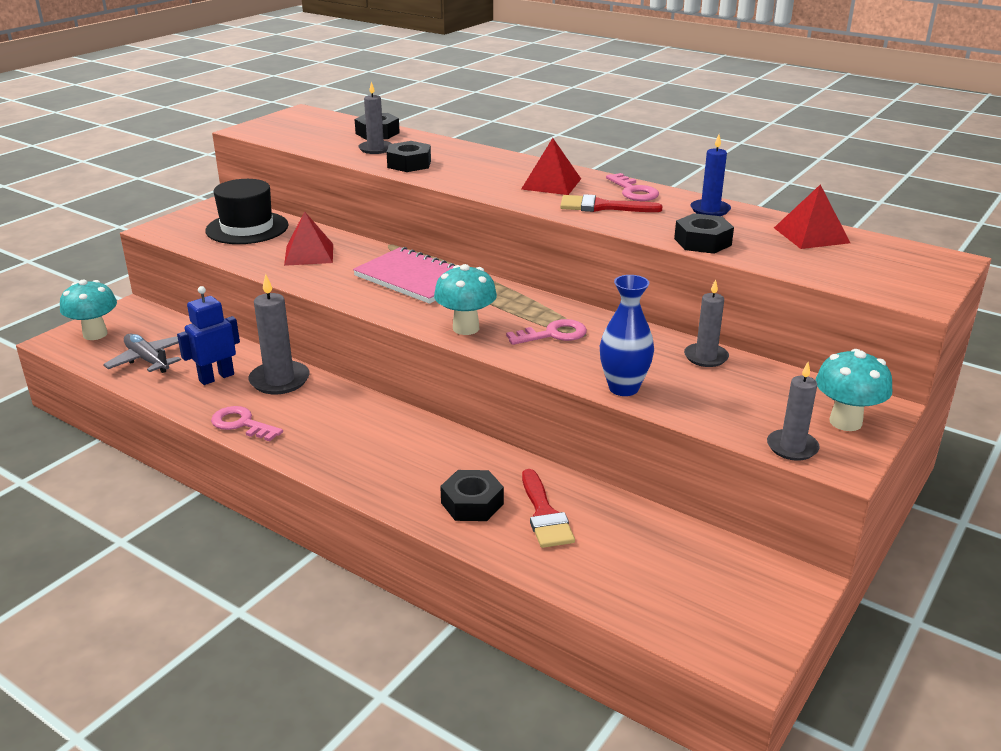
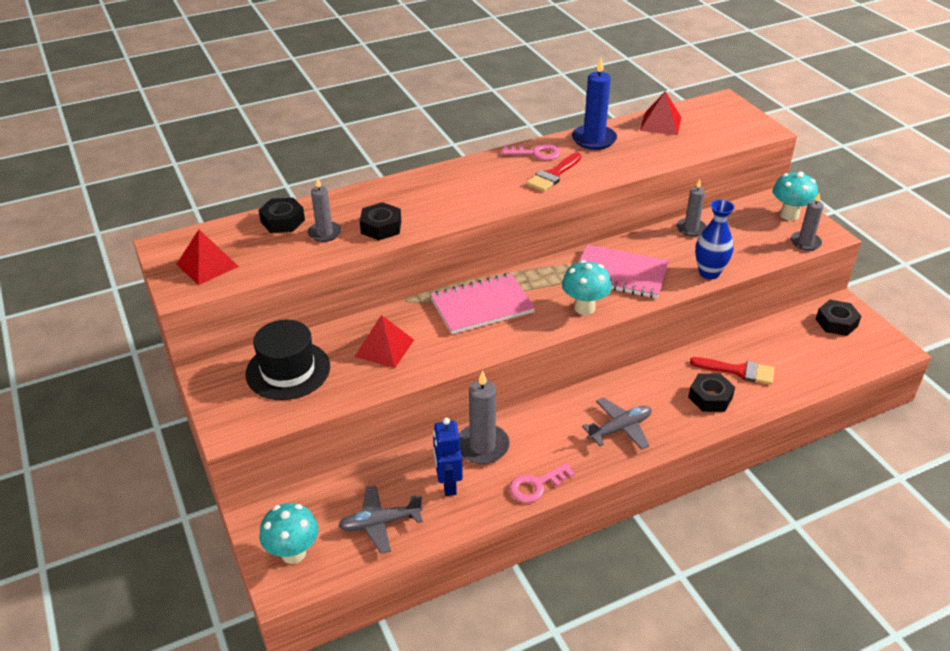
camera: 60 degrees left, 10 degrees up
(364, 452) = (620, 429): none -> grey plane
(551, 184) = (490, 179): red pyramid -> red pyramid (207, 265)
(553, 334) = (620, 274): pink key -> pink notebook
(702, 242) = (642, 161): black nut -> black nut (836, 322)
(710, 210) = (594, 139): blue candle -> blue candle, size x1.54

